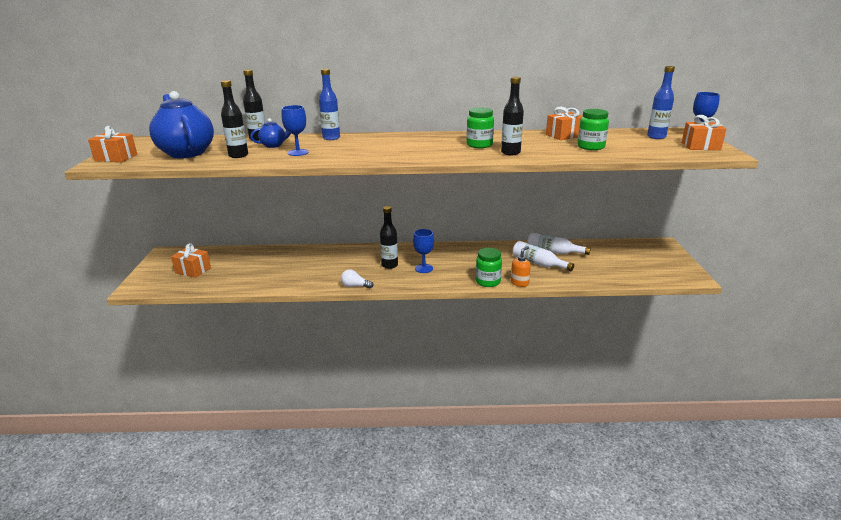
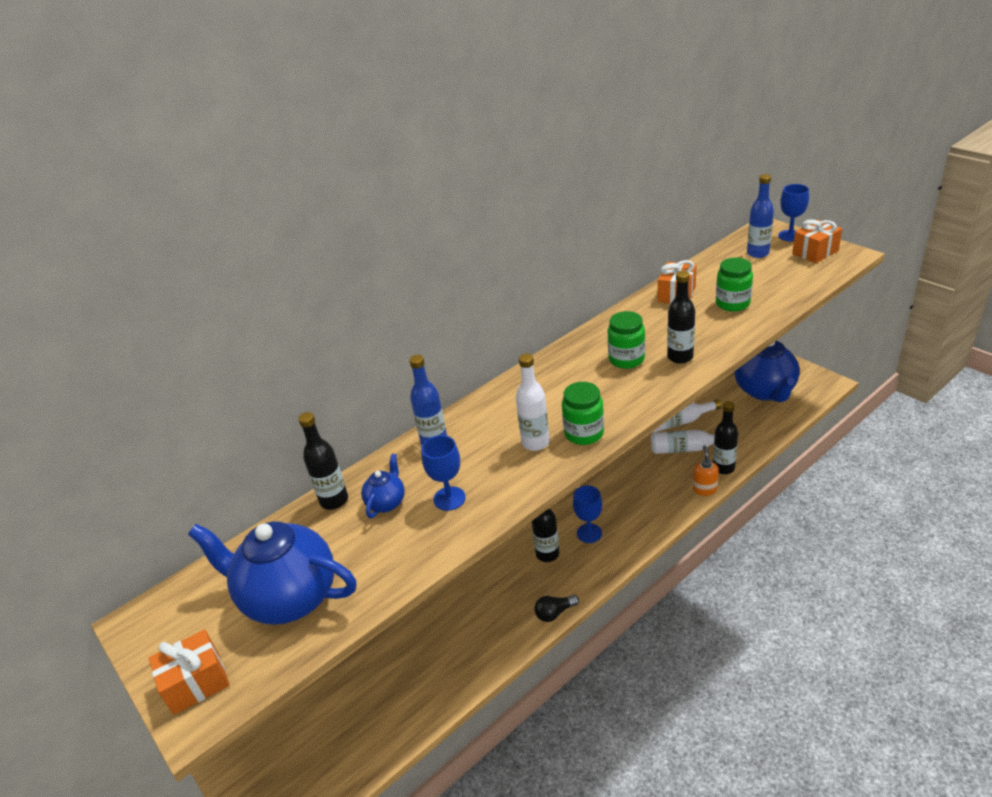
camera: 35 degrees left, 10 degrees up
(193, 270) = (311, 742): orange gift -> none
(238, 155) = (381, 555): black bottle -> black bottle (723, 468)
(355, 286) = (554, 613): white light bulb -> black light bulb
(371, 152) = (535, 443): none -> white bottle
(488, 281) = (675, 508): green jar -> green jar (584, 433)
(638, 263) = (765, 391): none -> blue teapot

